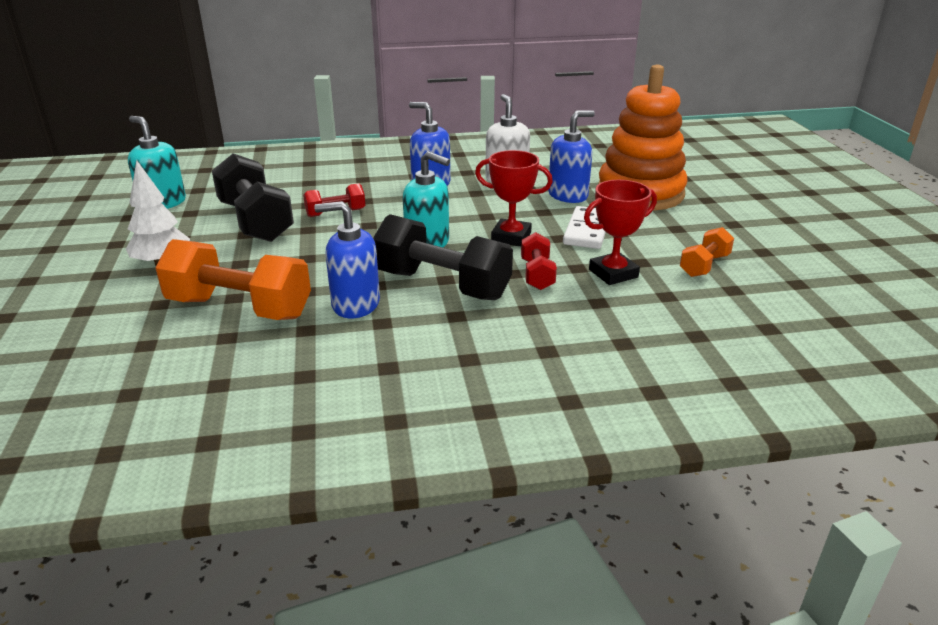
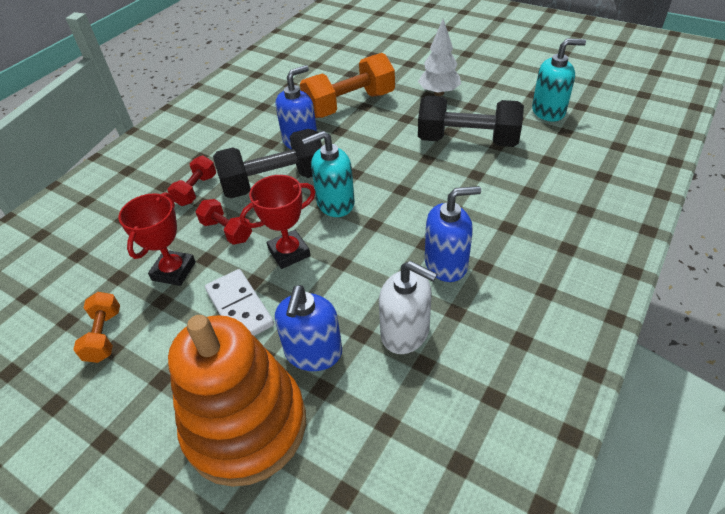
camera: 135 degrees right, 15 degrees up
(335, 213) = (442, 181): red dumbbell -> red dumbbell (196, 190)

